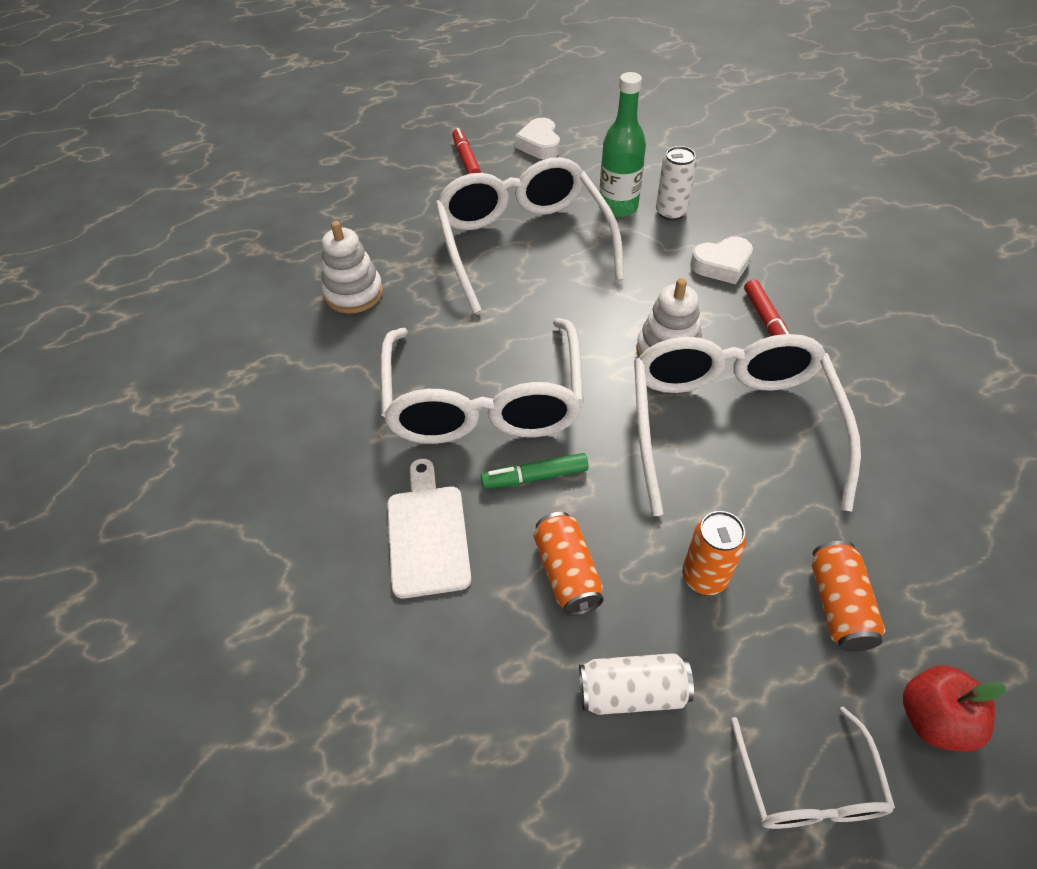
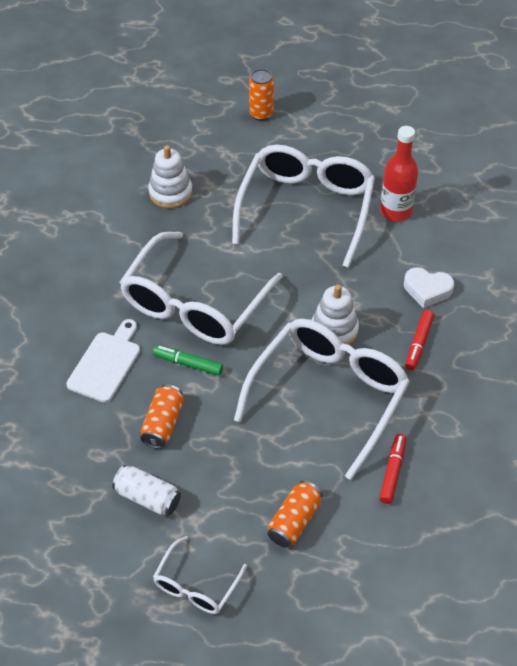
camera: 30 degrees right, 0 degrees up
(466, 159) = (321, 122): red marker -> red marker (393, 471)
(539, 144) = (384, 133): white heart -> none
(618, 207) = (395, 211): green bottle -> red bottle
(671, 212) = (429, 233): white can -> none
(704, 577) = (234, 467): orange can -> orange can (261, 114)
(933, 719) = (289, 597): red apple -> none

